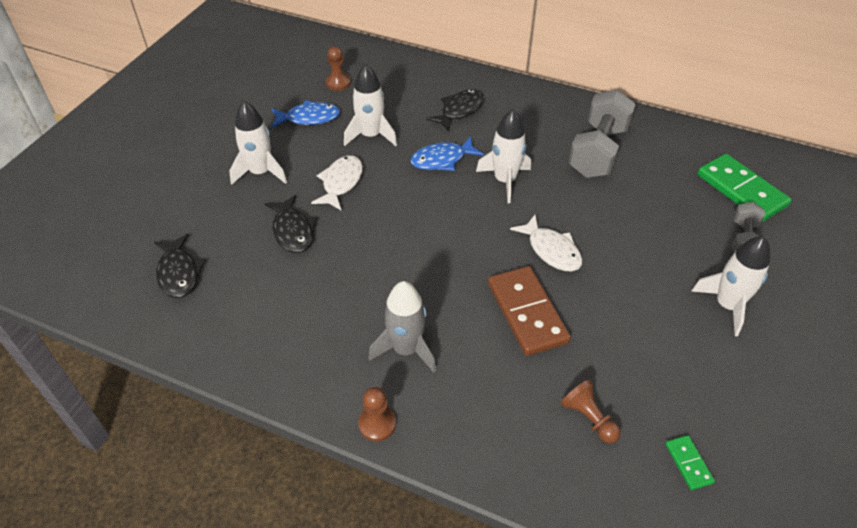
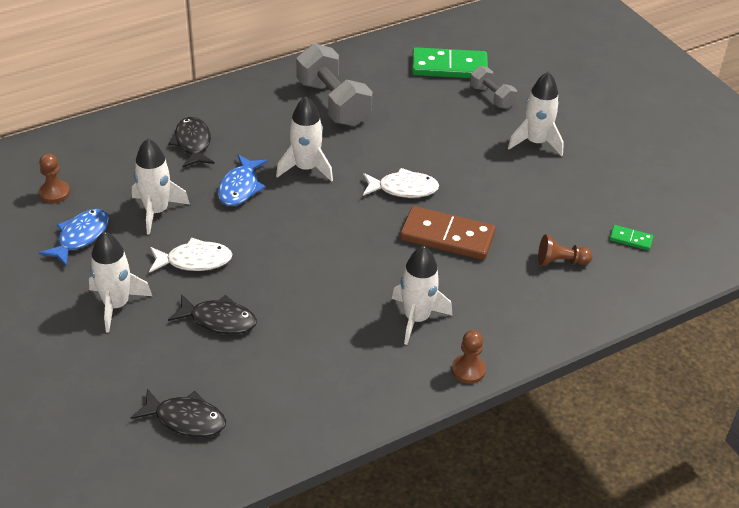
camera: 55 degrees left, 5 degrees down
(341, 183) = (194, 261): white fish -> white fish turned 120 degrees clockwise
(406, 349) = (416, 318): grey rocket -> white rocket

